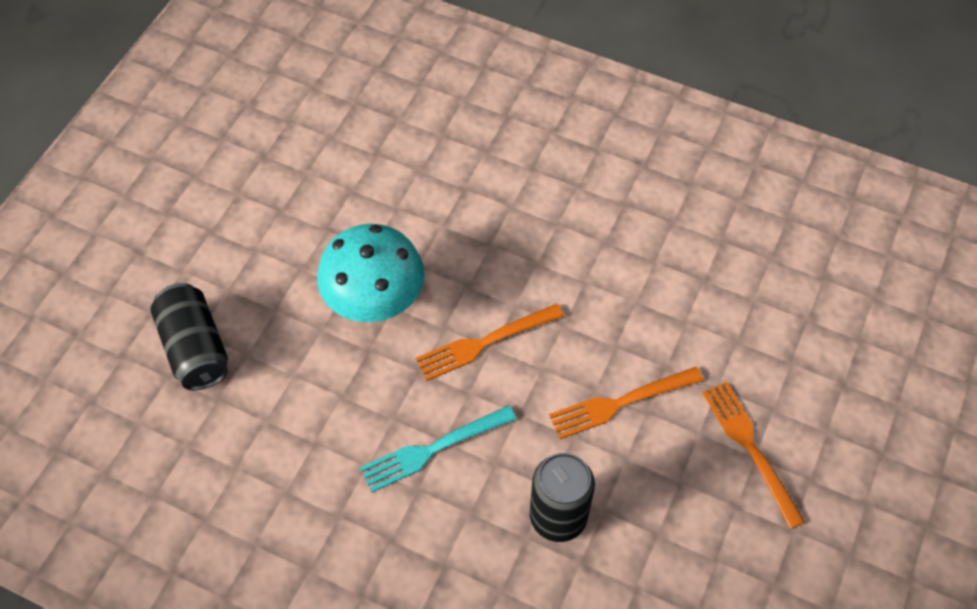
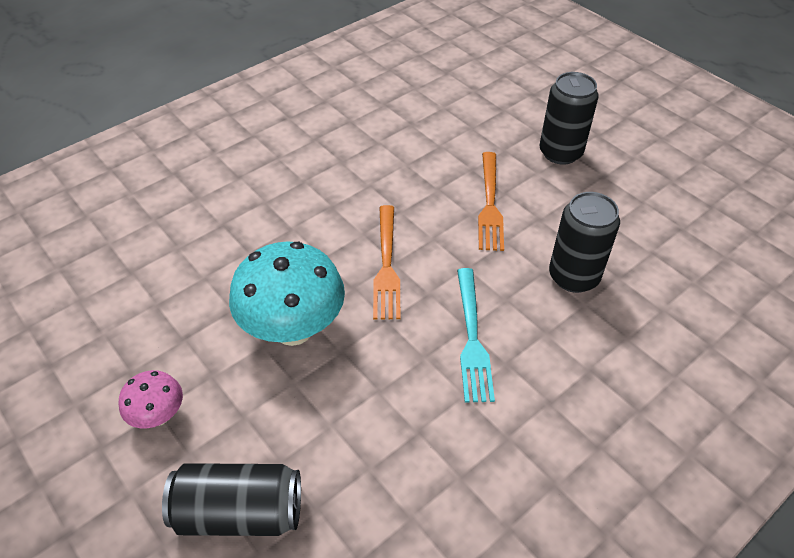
camera: 65 degrees left, 10 degrees down
(251, 252) = (159, 415): none -> pink mushroom
(749, 447) = (560, 153): orange fork -> black can

